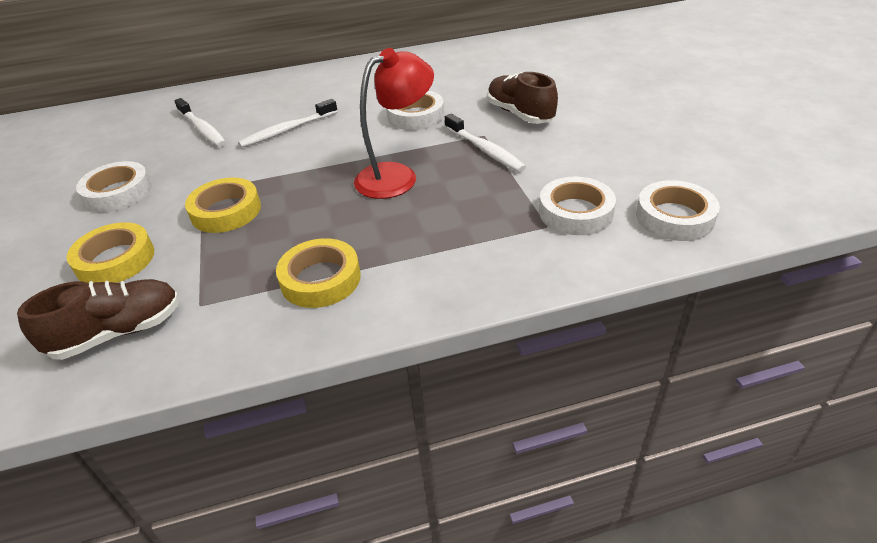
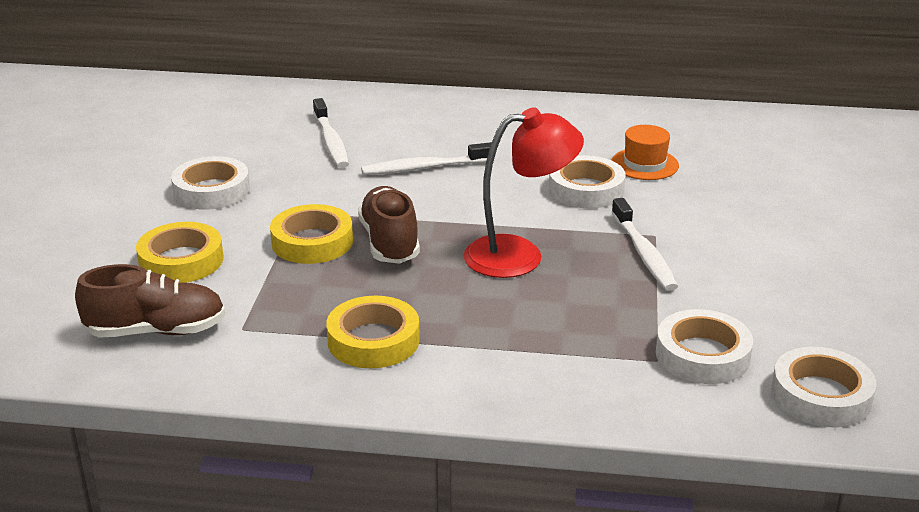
camera: 20 degrees right, 10 degrees down
(444, 89) = (644, 164): none -> orange hat
(520, 114) = (719, 221): brown shoe -> brown shoe (390, 242)

